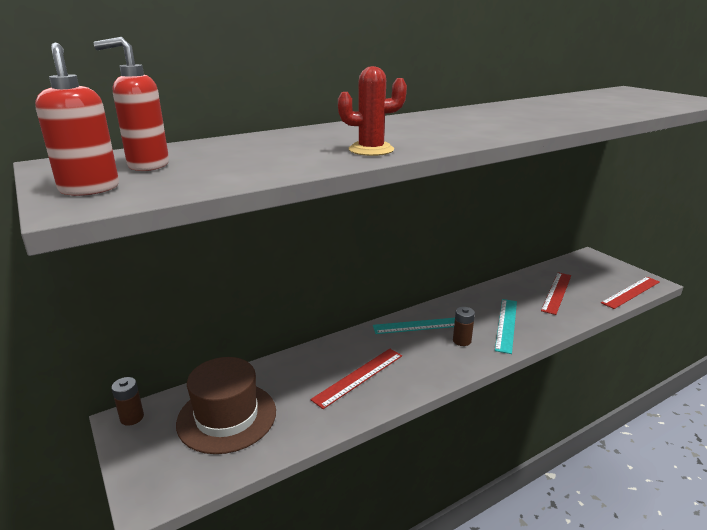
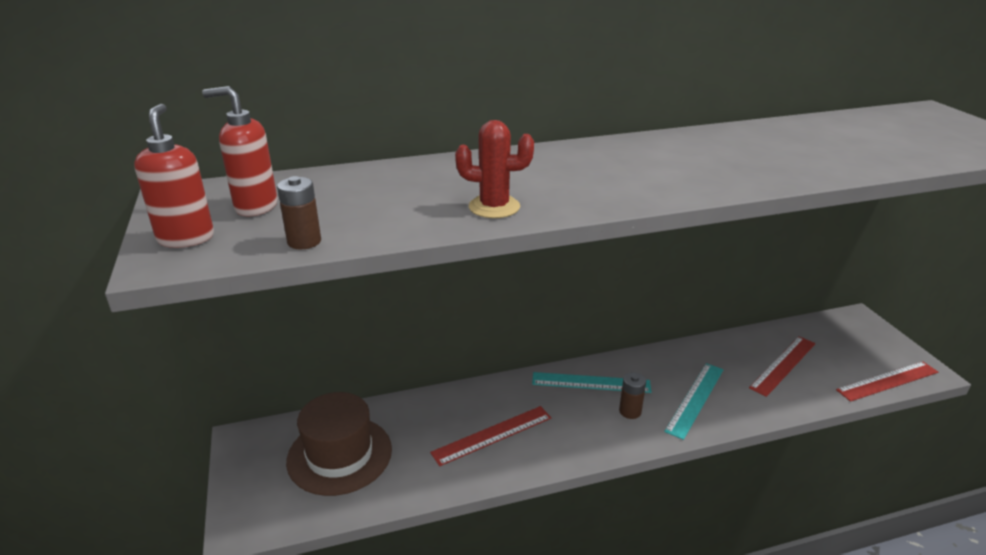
camera: 15 degrees right, 5 degrees up
(132, 417) = (250, 437): brown battery -> brown battery (304, 241)

